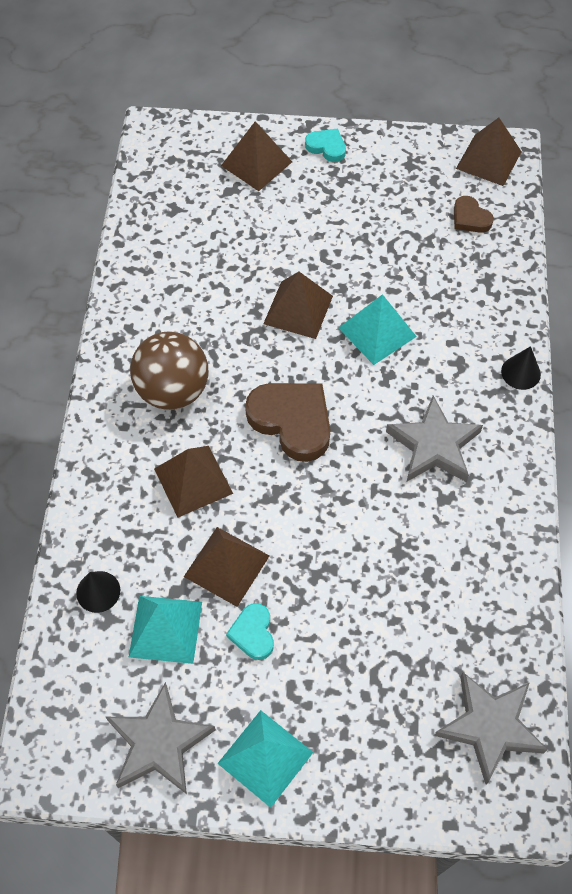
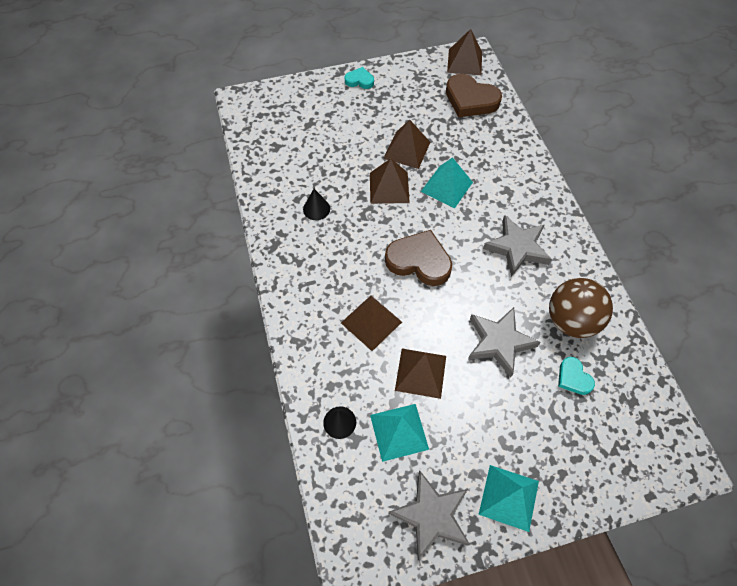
camera: 20 degrees left, 0 degrees up
(173, 390) = (329, 266): brown ball -> brown ball (571, 320)
(253, 633) = (460, 413): turquoise heart -> turquoise heart (573, 378)
(256, 163) = (318, 103): brown pyramid -> brown pyramid (407, 150)
(470, 218) = (470, 100): brown heart -> brown heart, size x1.88
(489, 727) = (642, 420): grey star -> grey star (499, 342)
(520, 372) = (548, 185): black cone -> black cone (316, 209)

